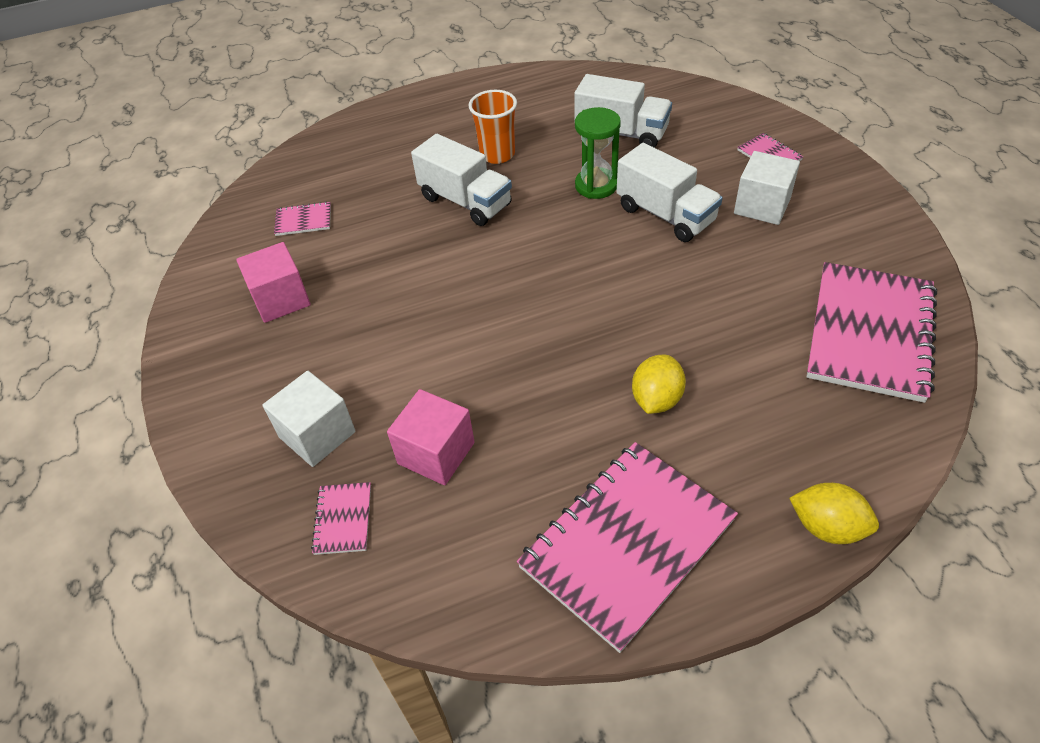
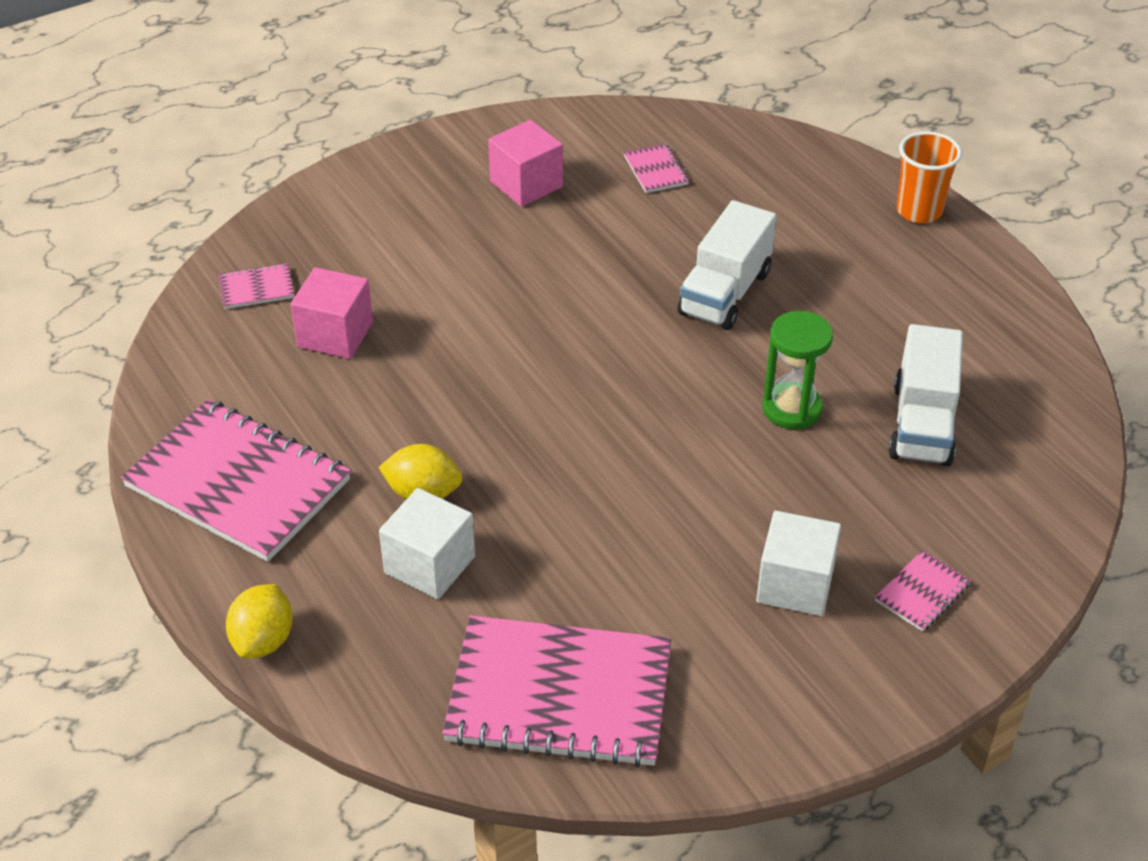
camera: 75 degrees right, 5 degrees down
(317, 434) = (350, 251): white cube -> white cube (429, 565)
(497, 154) = (830, 307): orange cup -> orange cup (919, 211)
(665, 215) = (748, 482): white truck -> none

